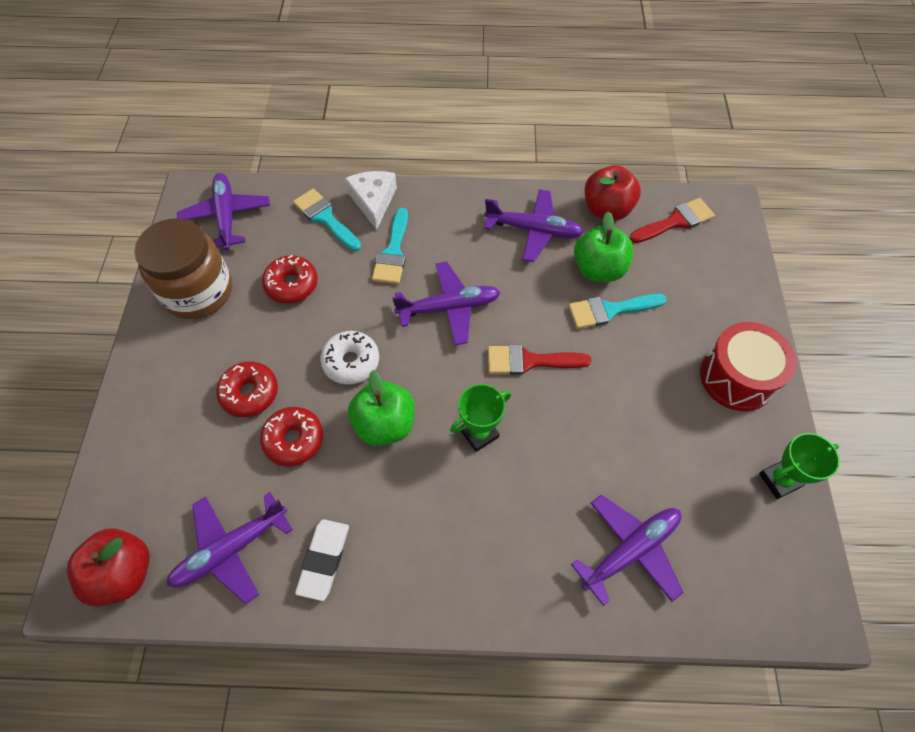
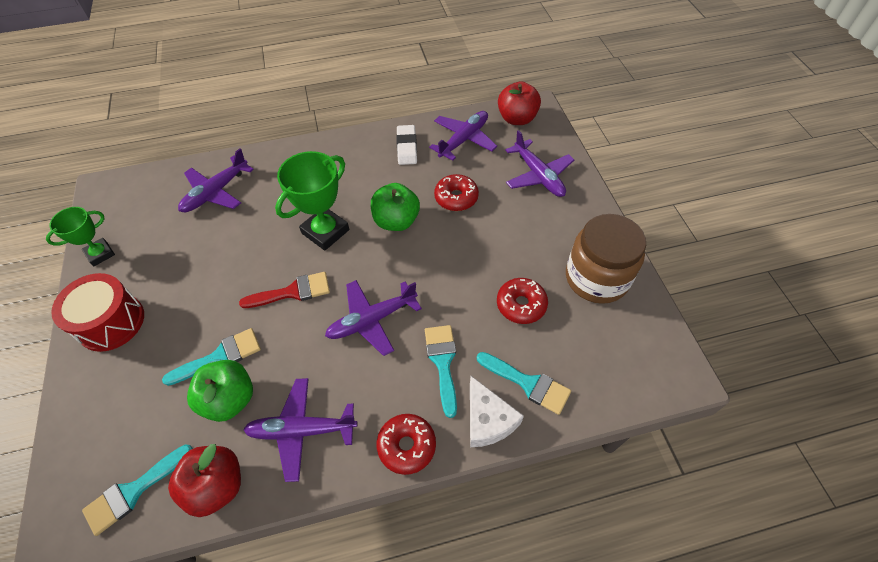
camera: 165 degrees right, 5 degrees down
(226, 216) = (627, 358): purple plane -> purple plane (538, 175)
(250, 393) = (503, 217): red donut -> red donut (407, 446)
(351, 362) = (439, 255): white donut -> none
(479, 433) = (325, 231): green trophy -> green trophy, size x1.60
(675, 221) = (134, 491): red brush -> turquoise brush

